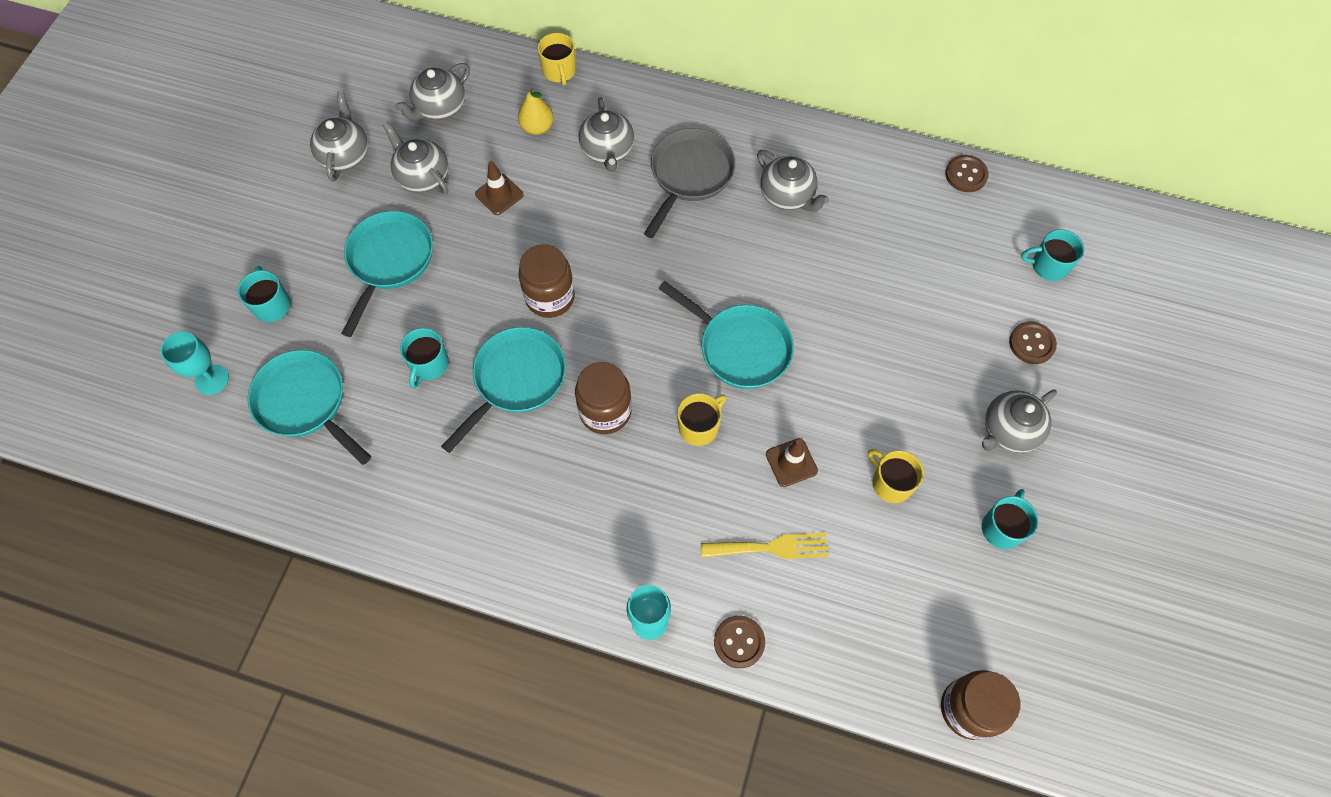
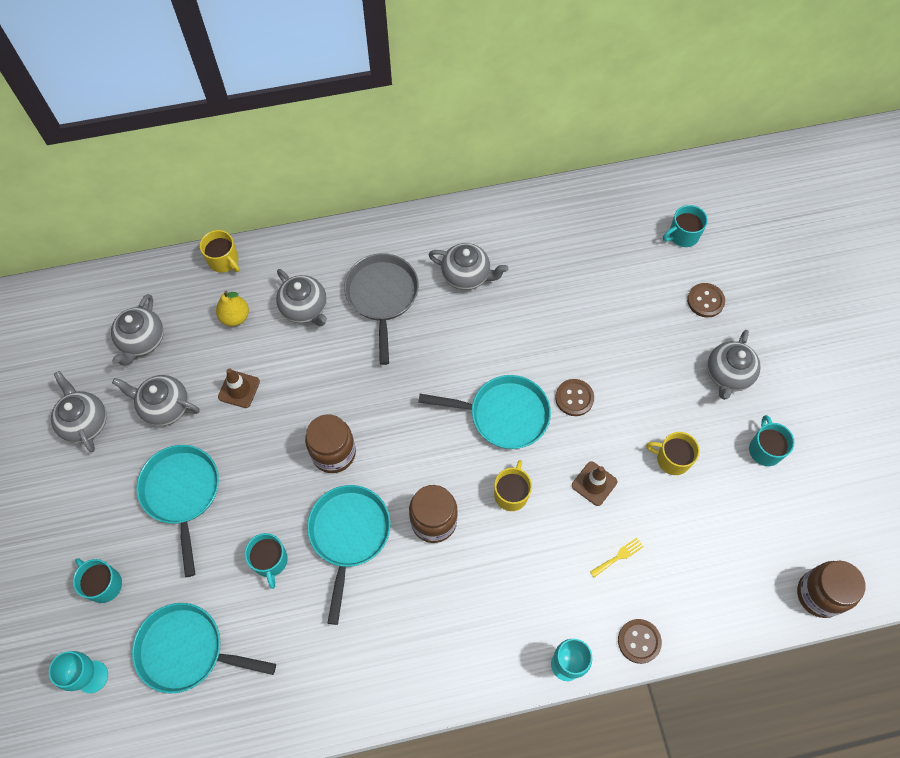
camera: 30 degrees left, 0 degrees up
(771, 547) = (618, 556): yellow fork -> yellow fork, size x0.57
(966, 175) = (585, 194): brown button -> brown button (574, 398)

